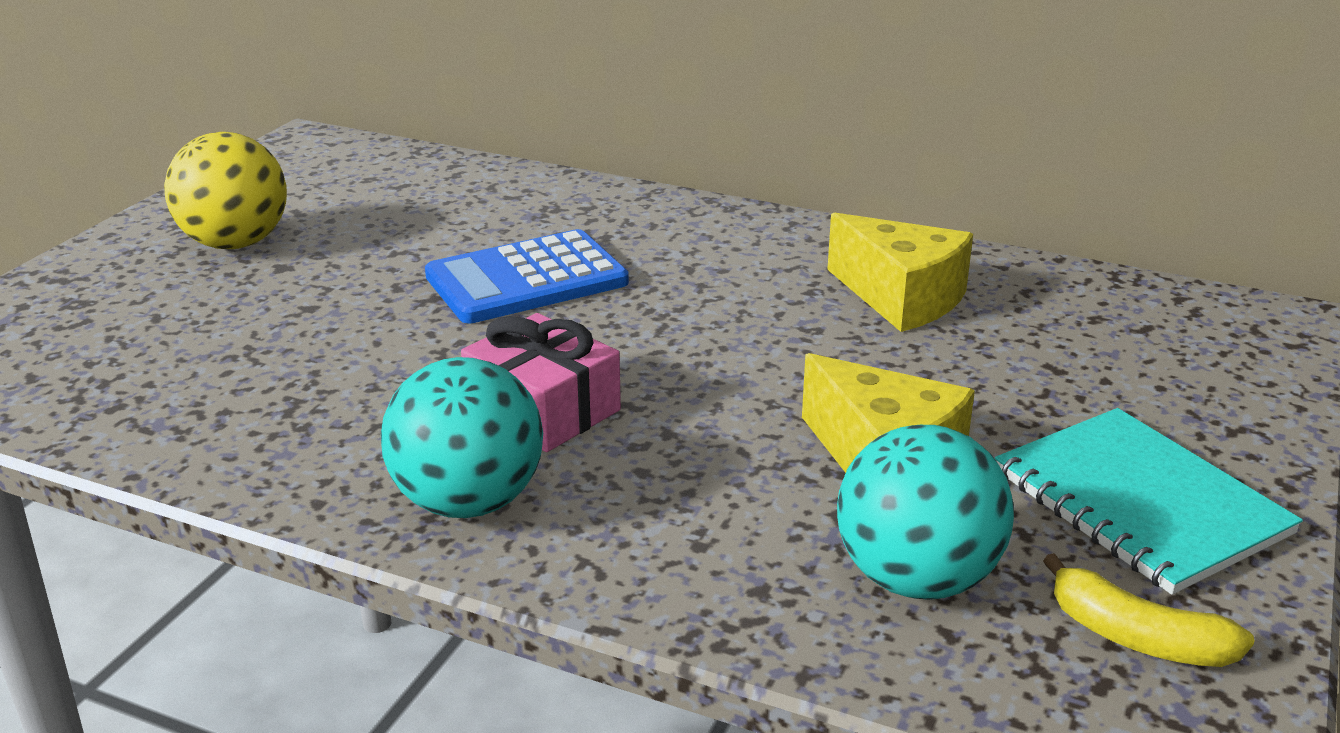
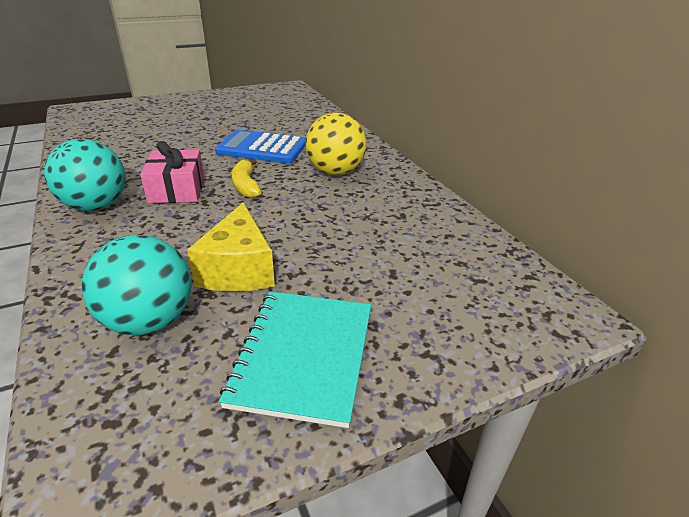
camera: 40 degrees right, 5 degrees up
(235, 243) = (208, 107): yellow ball -> yellow ball (335, 172)
(901, 298) = (382, 212): yellow cheese -> none
(1136, 637) = (168, 414): yellow banana -> yellow banana (246, 186)

